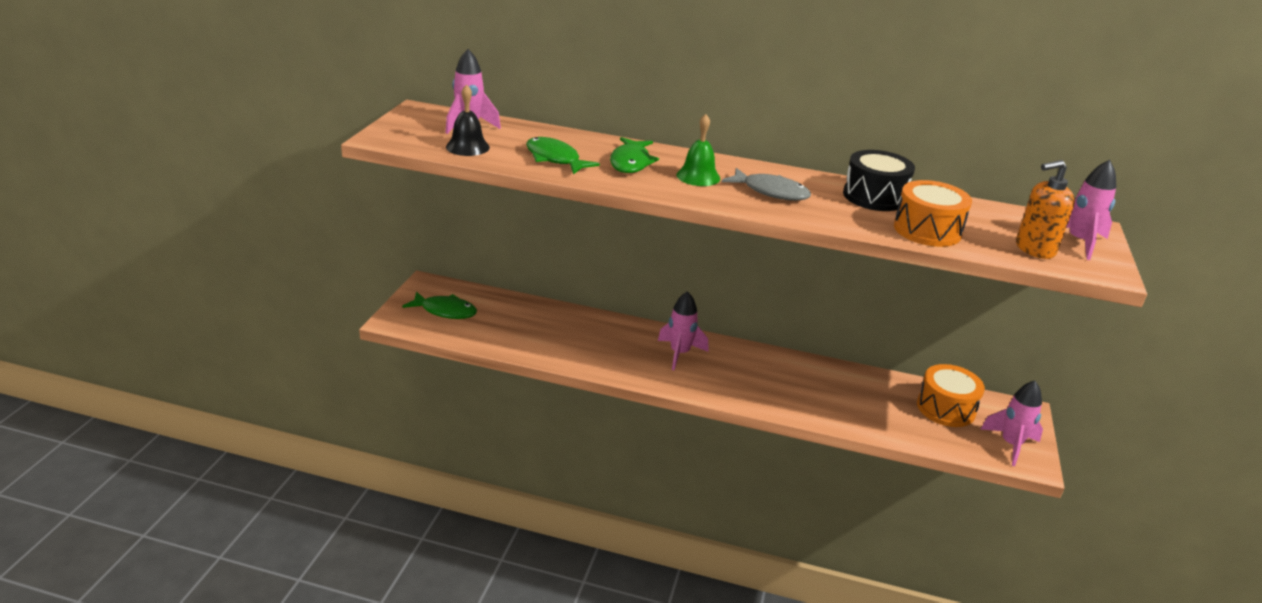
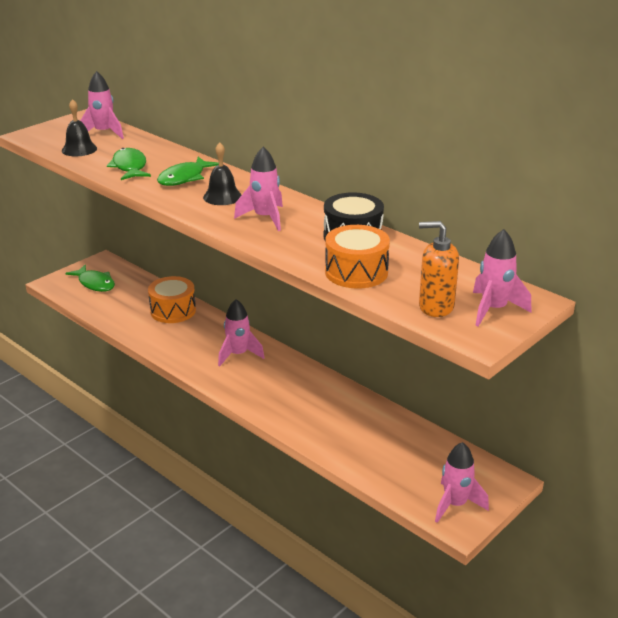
camera: 30 degrees right, 0 degrees up
(698, 176) = (222, 196): green bell -> black bell
(771, 192) = (265, 218): grey fish -> pink rocket
(945, 408) = (427, 457): orange drum -> orange drum (173, 310)

